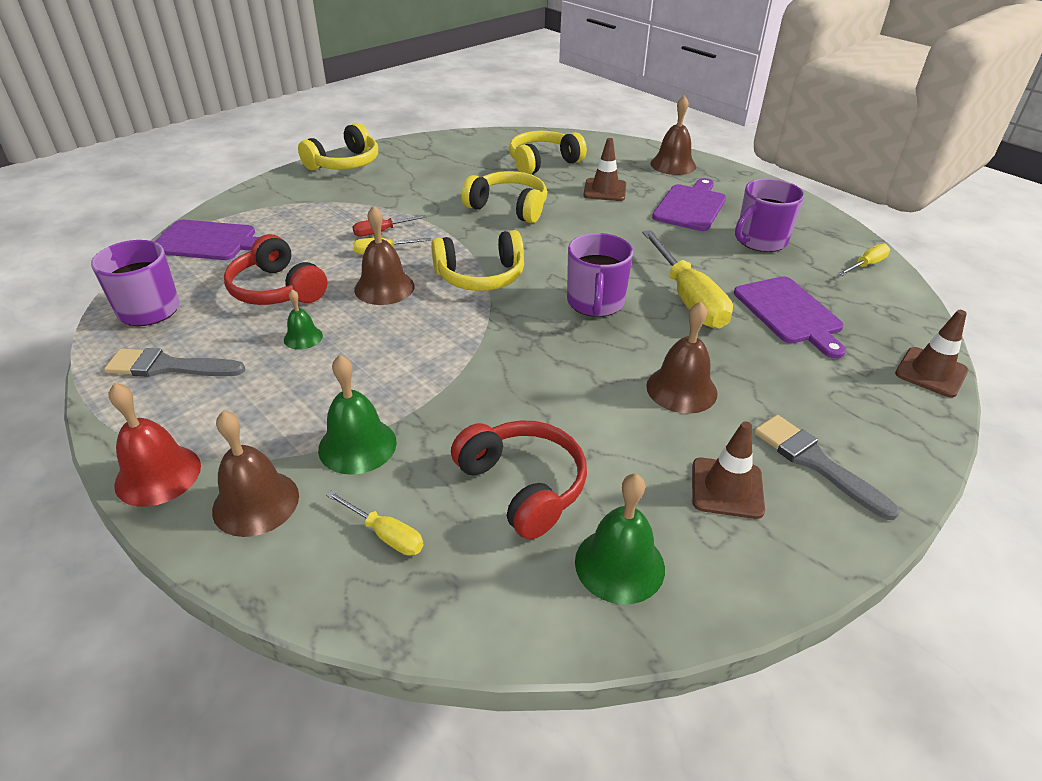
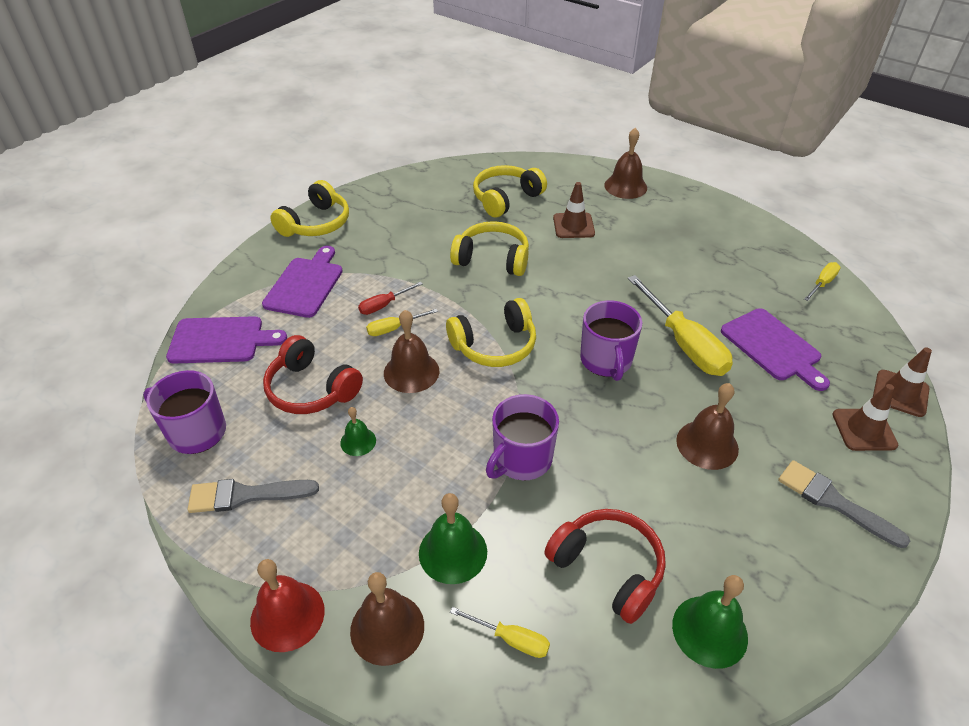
camera: 10 degrees left, 5 degrees up
(691, 206) = (656, 235): purple cutting board -> purple cutting board (305, 285)
(727, 488) = (772, 540): brown traffic cone -> brown traffic cone (864, 430)
(760, 240) = (727, 268): purple mug -> purple mug (521, 459)

